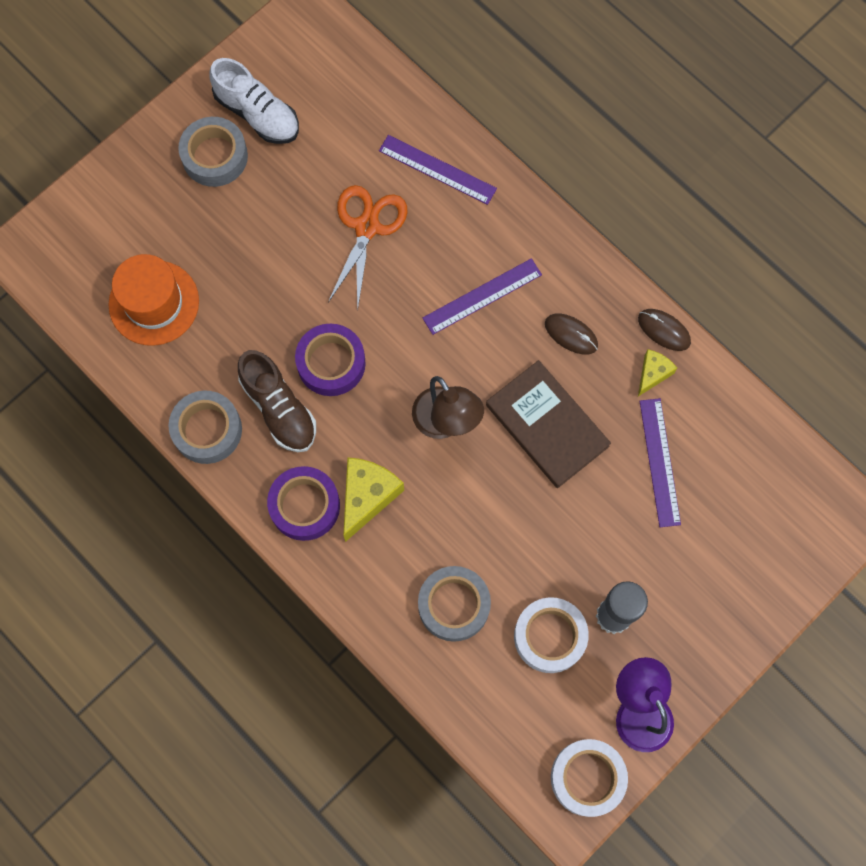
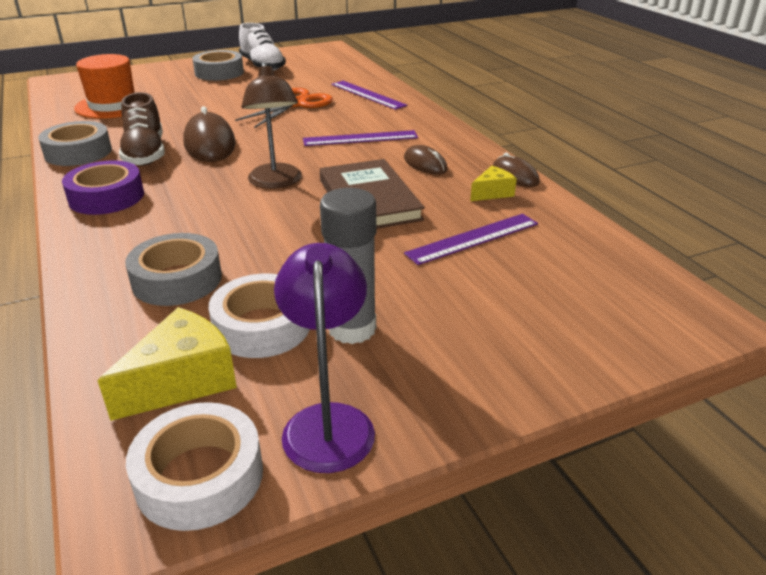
camera: 20 degrees right, 40 degrees down
(331, 363) = (210, 144): purple tape -> brown mouse
(367, 496) = (166, 203): yellow cheese -> yellow cheese (182, 380)
(660, 462) = (473, 238): purple ruler -> purple ruler turned 45 degrees clockwise

